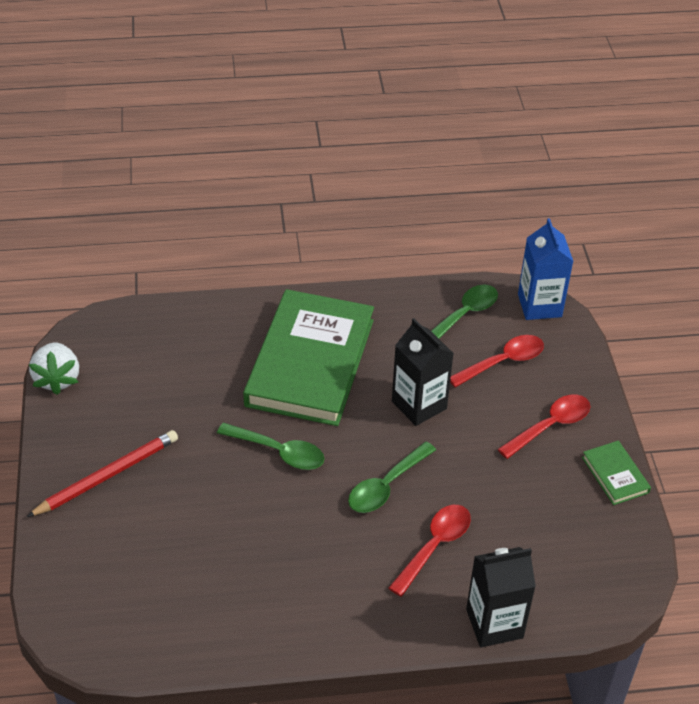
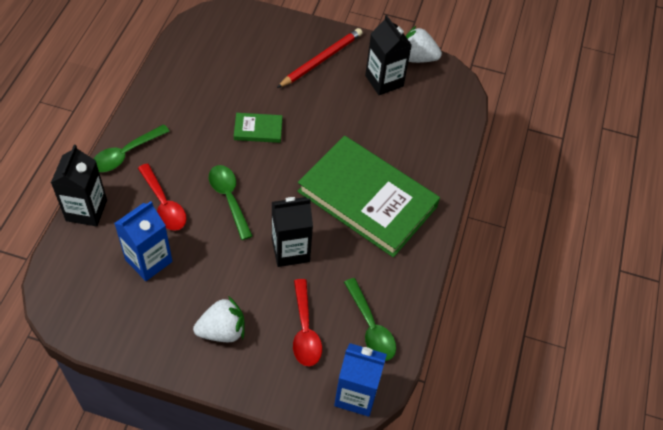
camera: 110 degrees right, 10 degrees up
(107, 475) = (321, 60): red pencil -> red pencil turned 120 degrees counterclockwise
(115, 400) = (384, 81): none -> black carton
(278, 452) = (292, 150): green spoon -> green spoon (125, 154)
(517, 526) = (148, 260): none -> blue carton
(550, 426) = (222, 331): red spoon -> white strawberry
(615, 475) = (151, 351): green book -> green book (258, 130)

